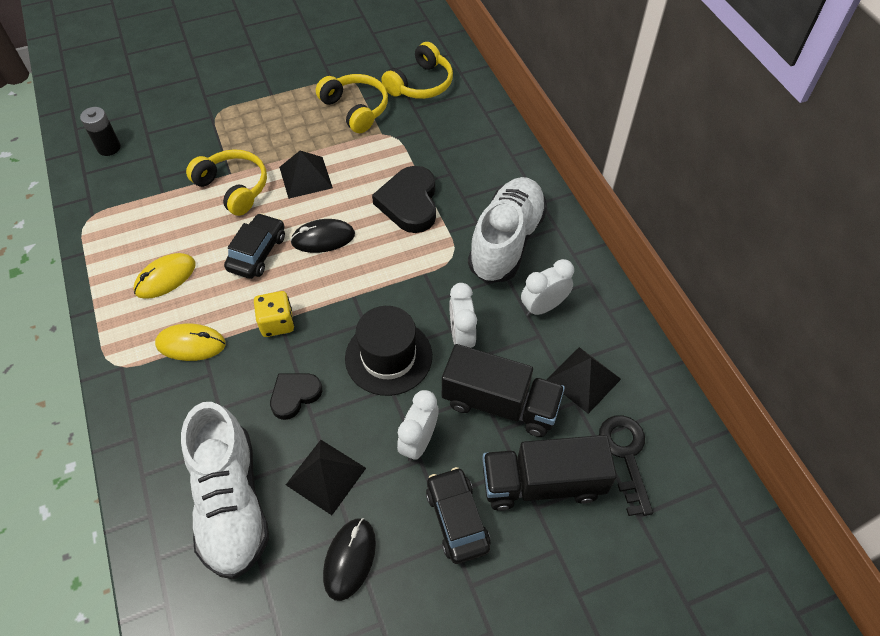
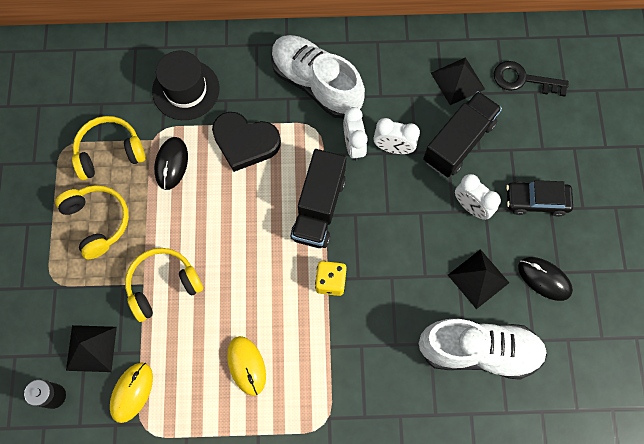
camera: 70 degrees left, 15 degrees up
(191, 344) = (326, 355): yellow mouse -> yellow mouse (132, 392)
(257, 252) = (249, 281): black car -> none
(294, 395) = (403, 284): black heart -> none
(305, 177) = (177, 219): black pyramid -> black pyramid (91, 348)
(323, 238) = (255, 222): black mouse -> black mouse (171, 164)
(388, 357) = (393, 206): black hat -> black hat (186, 90)
(420, 84) = (103, 87): yellow headphones -> yellow headphones (97, 221)
(542, 483) = (526, 138): black truck -> black truck (318, 208)
(543, 307) = (388, 82): white clock -> white clock (353, 146)

